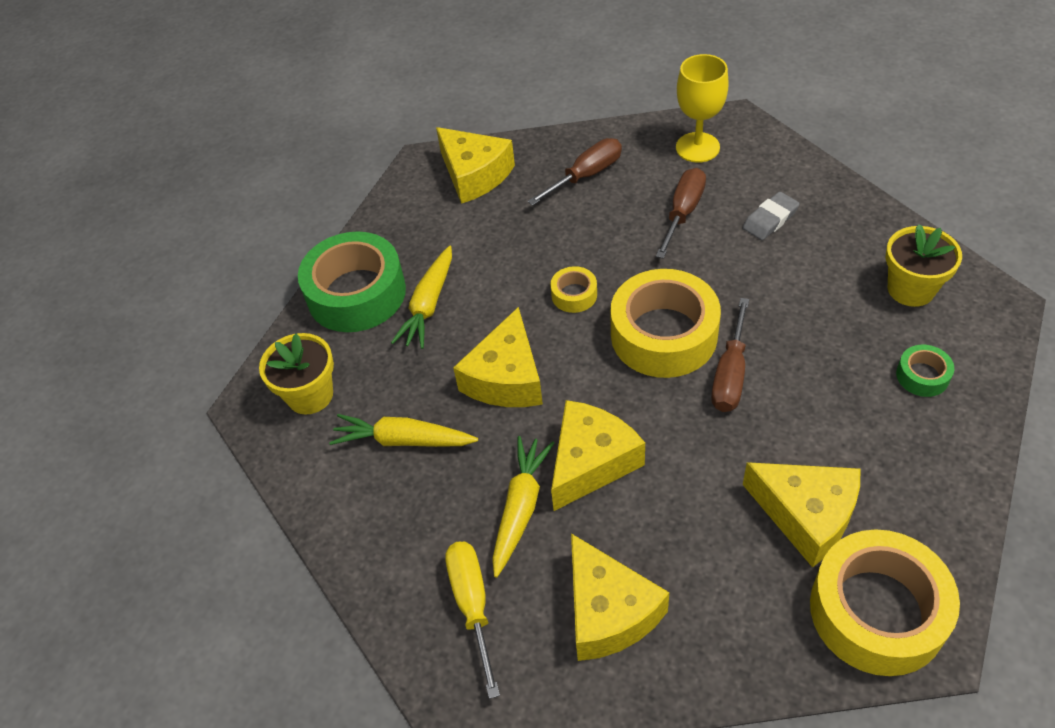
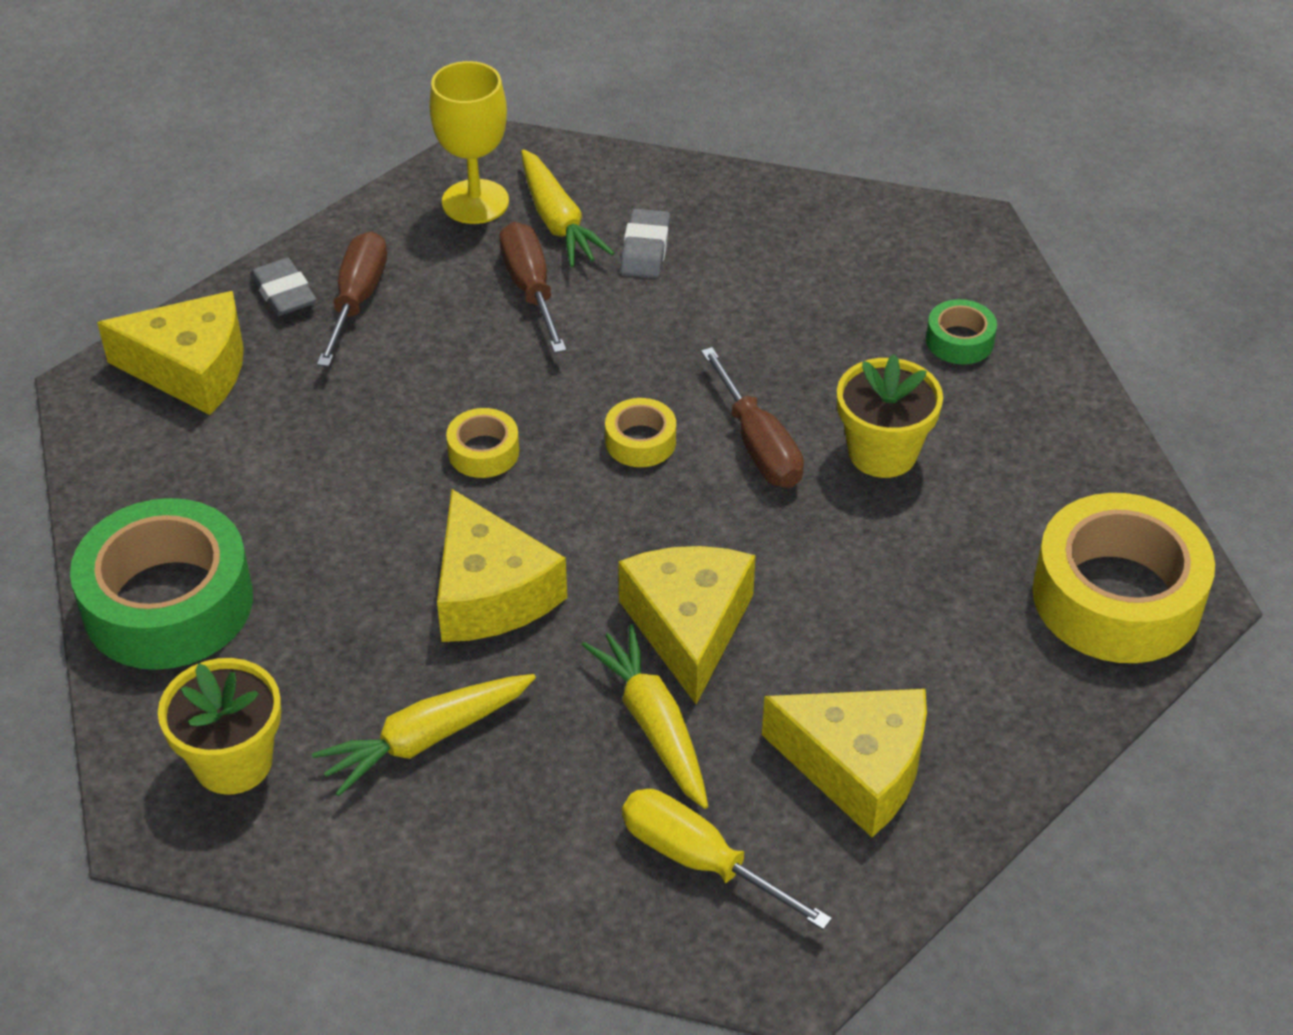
camera: 45 degrees left, 5 degrees down
(429, 305) = (294, 563): yellow carrot -> yellow carrot (558, 221)
(553, 154) = (284, 293): none -> grey eraser
(663, 335) = (640, 441): yellow tape -> yellow tape, size x0.45
(806, 515) = (970, 546): yellow cheese -> none
(911, 289) = (869, 255): yellow flower pot -> yellow flower pot (882, 453)

